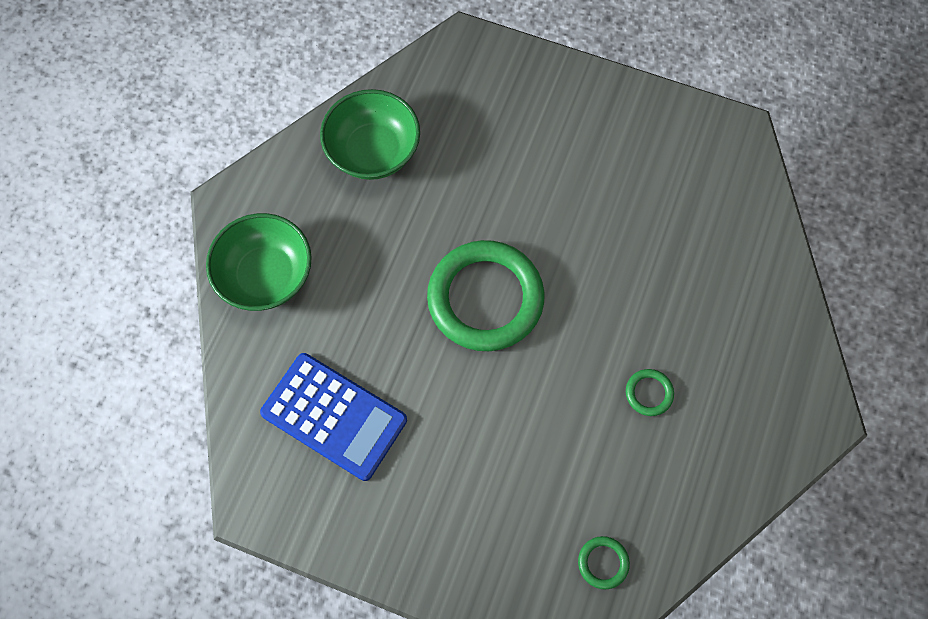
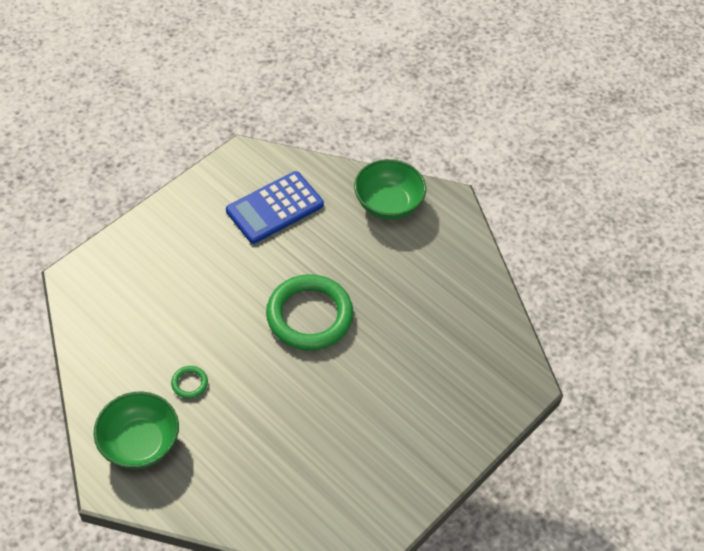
camera: 110 degrees right, 15 degrees down
(373, 151) = (455, 292): green bowl -> green bowl (140, 443)
(603, 563) = (102, 309): green ring -> none

